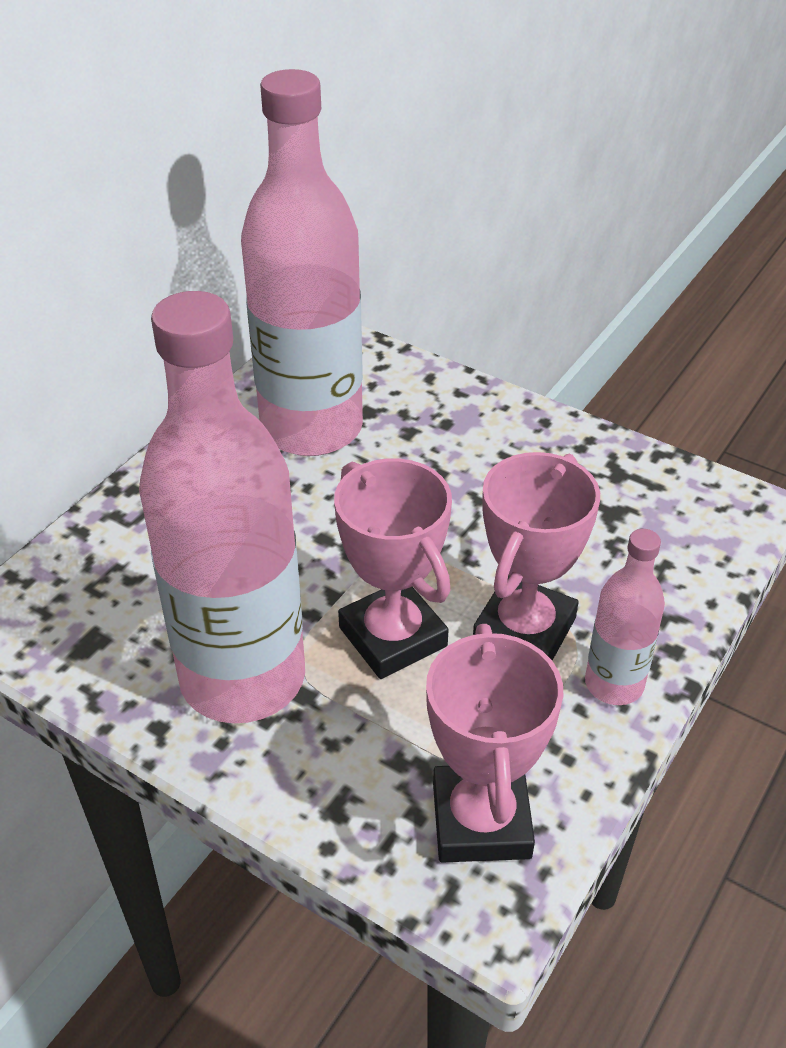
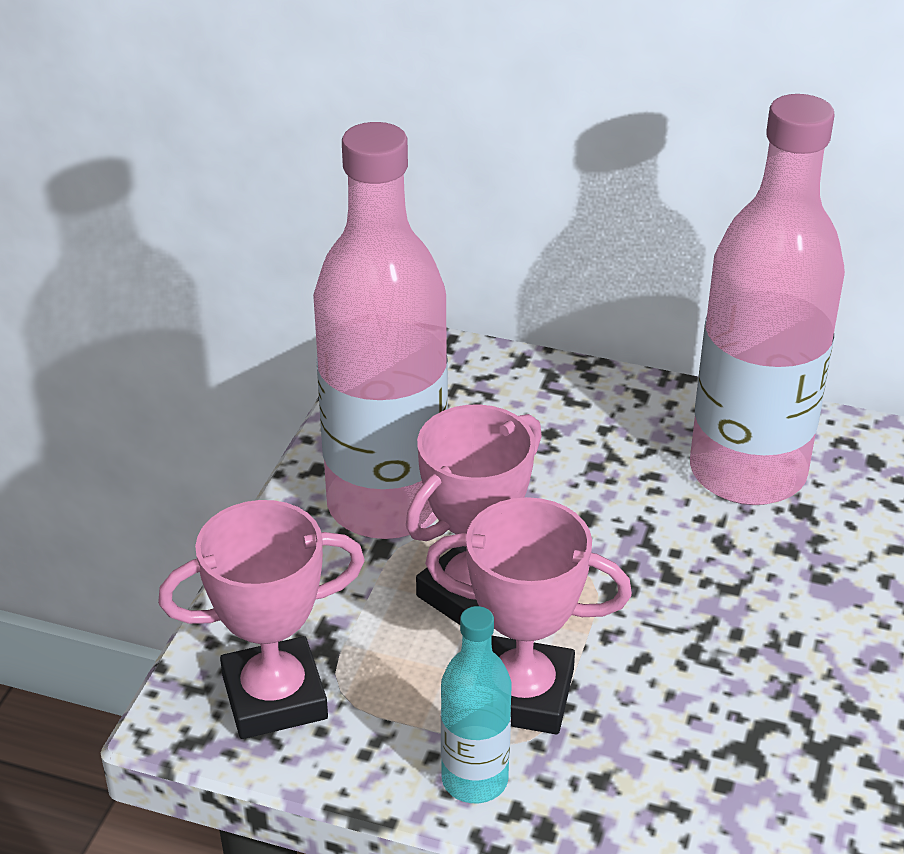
camera: 75 degrees right, 5 degrees down
(614, 684) = (474, 780): pink bottle -> turquoise bottle

